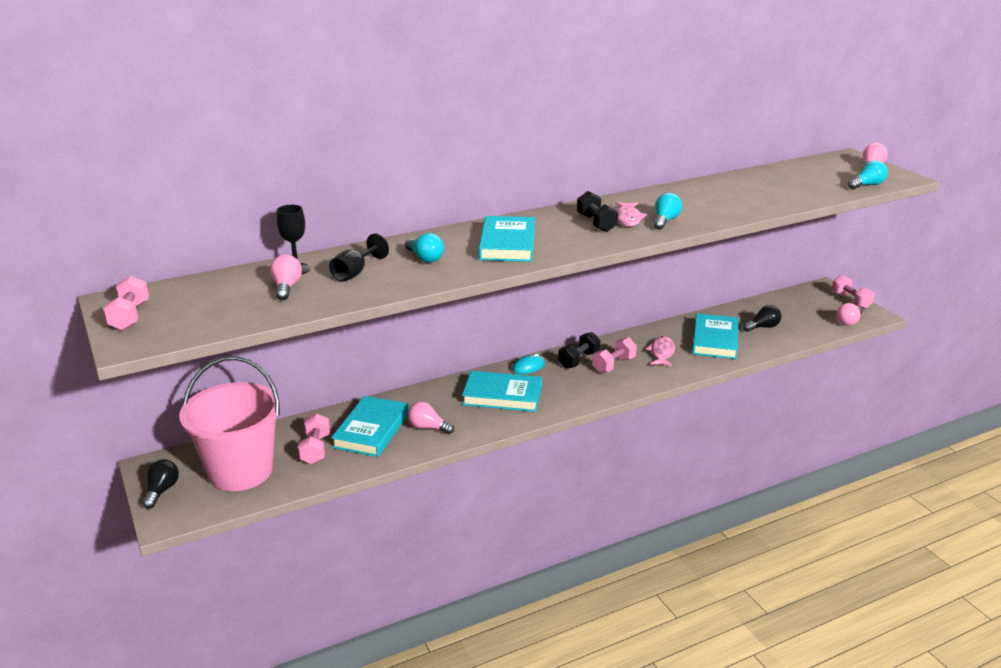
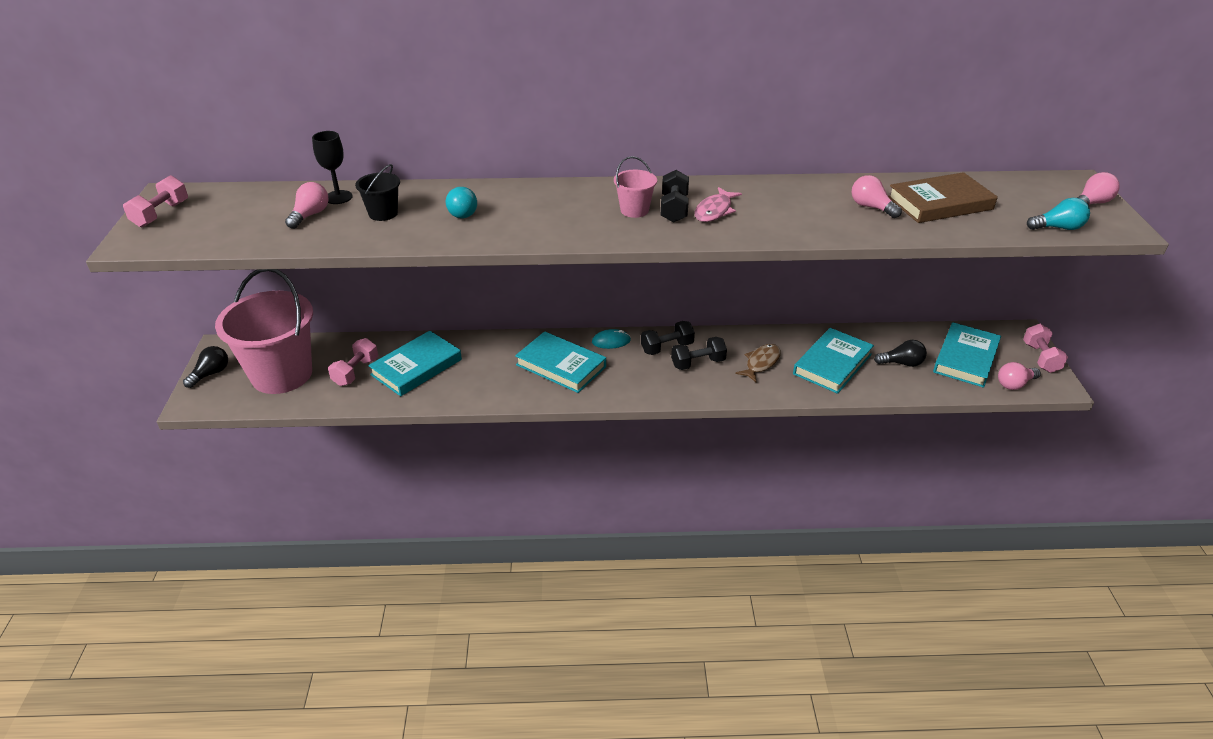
camera: 25 degrees right, 10 degrees up
(355, 273) = (383, 213): black goblet -> black bucket
(428, 427) = (466, 379): pink light bulb -> pink light bulb (871, 207)
(507, 244) = (557, 214): turquoise book -> turquoise book (966, 358)
(567, 230) = (634, 210): none -> pink bucket
(613, 365) = (698, 363): pink dumbbell -> black dumbbell
(662, 352) = (761, 363): pink fish -> brown fish
(665, 221) = (753, 223): turquoise light bulb -> none
(778, 185) = (939, 203): none -> brown book

